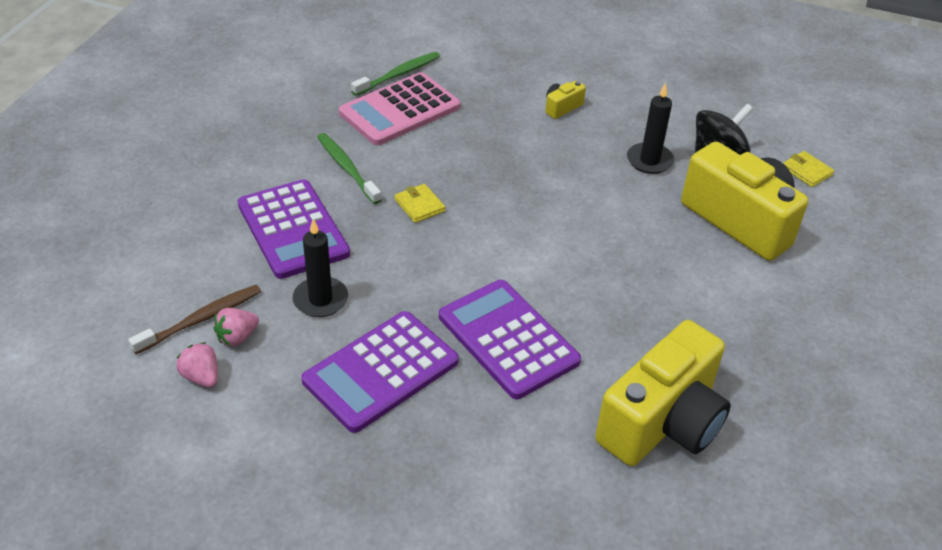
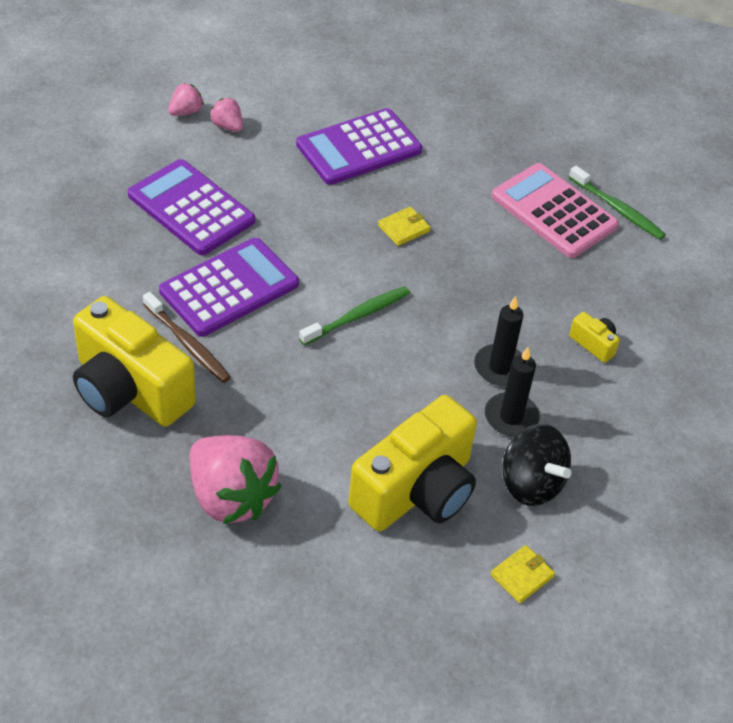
camera: 85 degrees right, 5 degrees up
(201, 319) = (246, 105): brown toothbrush -> brown toothbrush (188, 344)
(320, 299) = (272, 169): black candle -> black candle (500, 367)
(347, 168) = (451, 177): green toothbrush -> green toothbrush (357, 316)
(779, 341) = (231, 497): none -> pink strawberry

